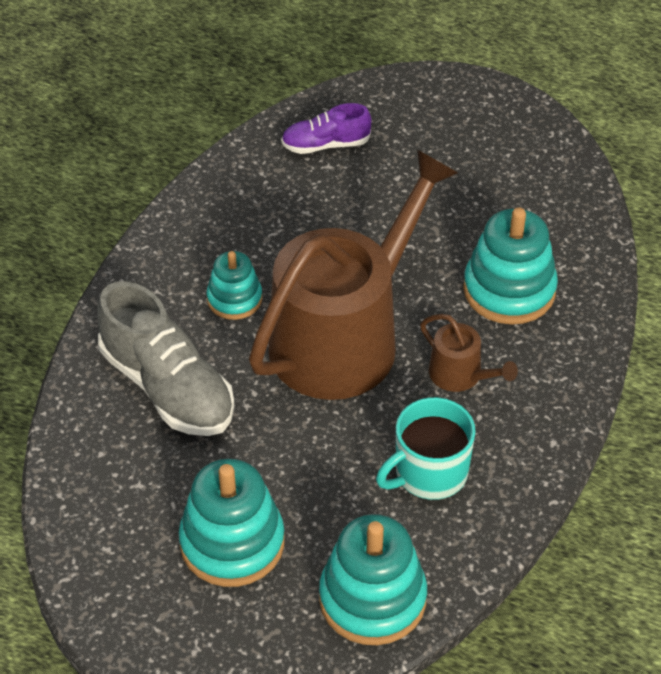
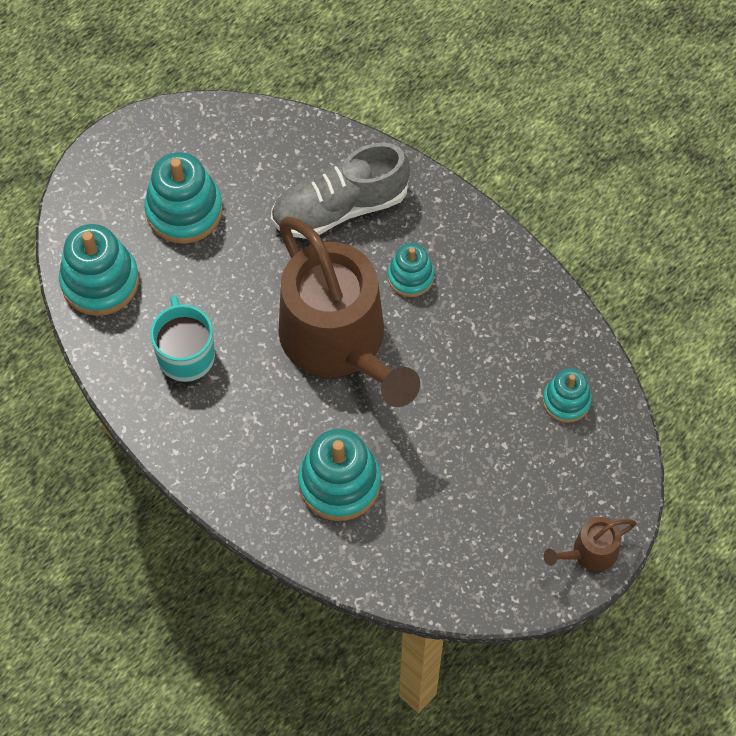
camera: 110 degrees right, 15 degrees up
(326, 145) = (566, 401): purple shoe -> turquoise stacking toy
(460, 375) = (267, 411): brown watering can -> brown watering can (590, 552)

